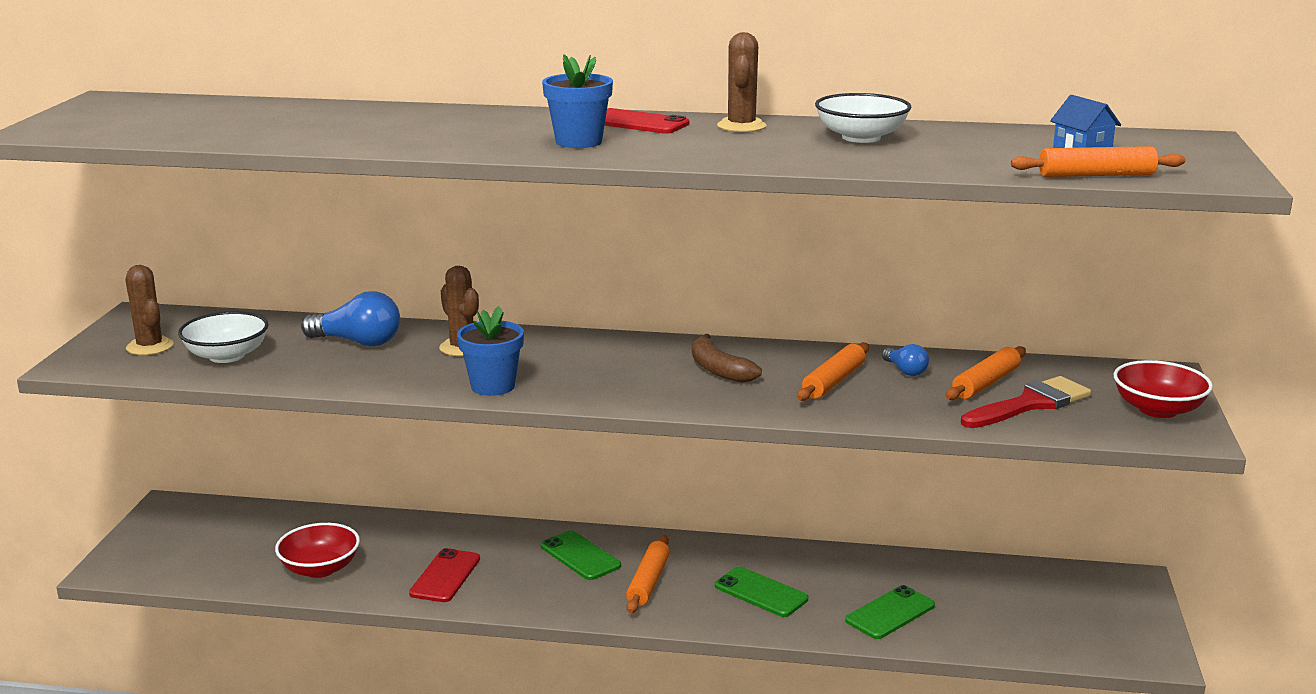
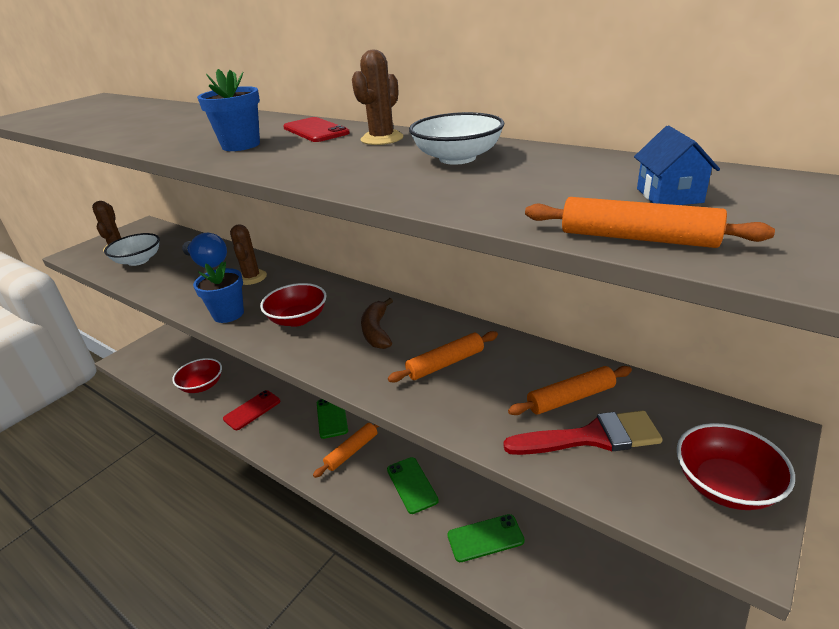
camera: 30 degrees right, 10 degrees up
(600, 375) = (298, 319): none -> red bowl
(905, 371) = (513, 365): blue light bulb -> none

